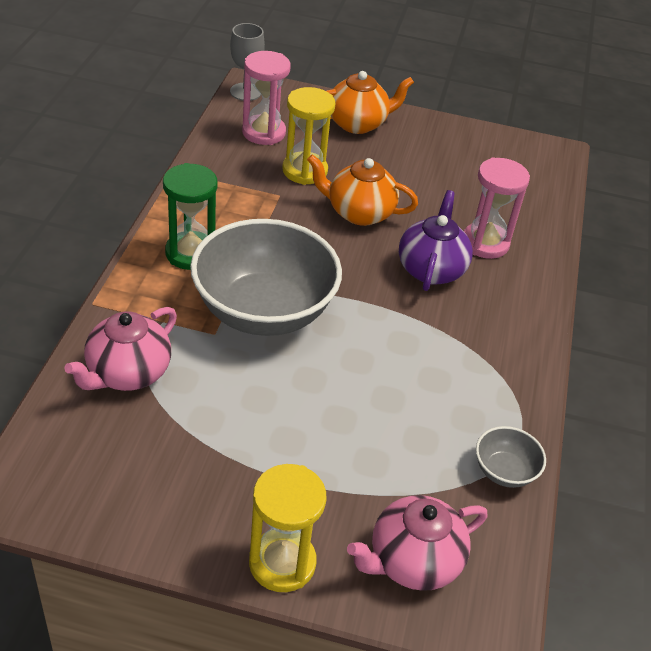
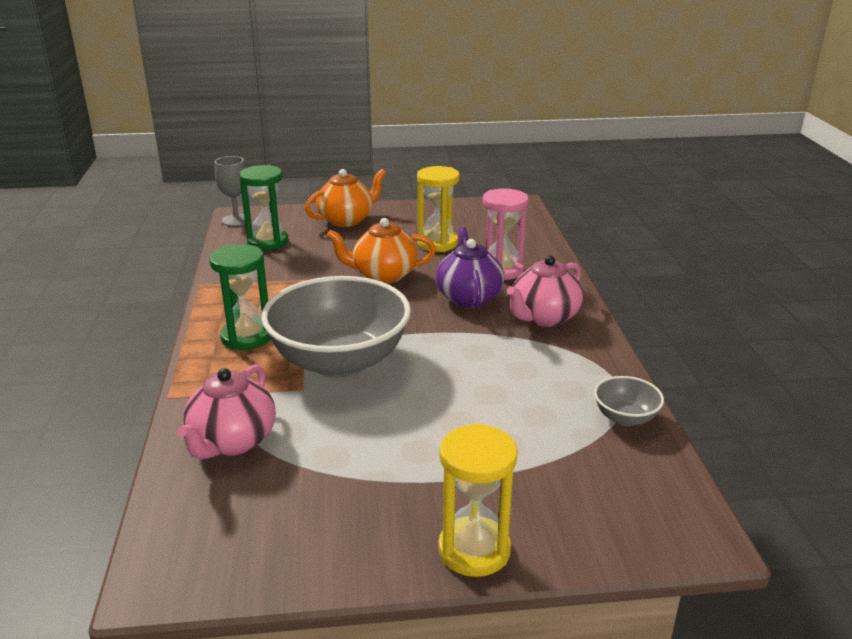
camera: 15 degrees left, 15 degrees down
(263, 132) = (268, 242): pink hourglass -> green hourglass
(304, 171) = (319, 259): yellow hourglass -> yellow hourglass (437, 243)
(412, 561) = (594, 509): pink teapot -> pink teapot (543, 317)

